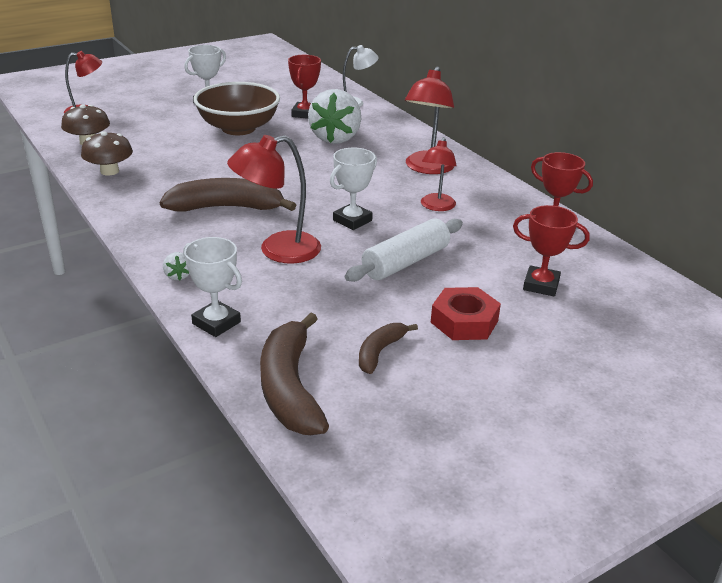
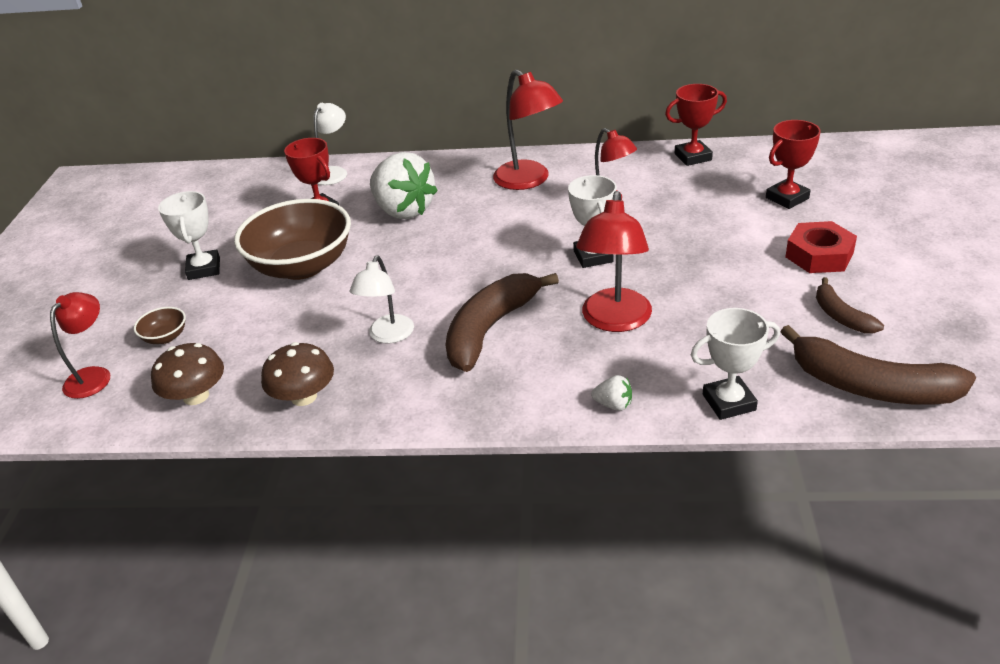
camera: 50 degrees left, 5 degrees up
(134, 116) = (165, 337): none -> brown bowl
(189, 177) = (388, 336): none -> white lamp
(405, 262) = (697, 252): white rolling pin -> none

